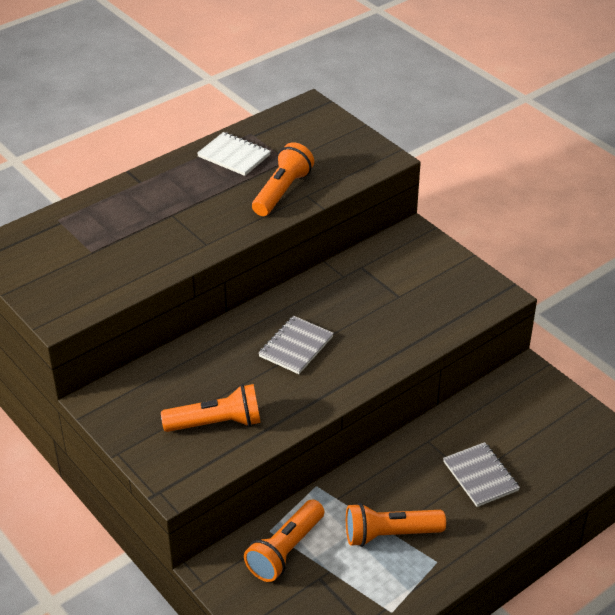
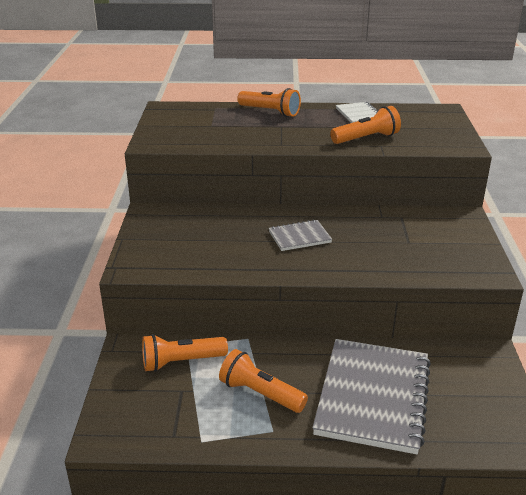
camera: 40 degrees right, 10 degrees down
(216, 423) = (196, 251): orange flashlight -> orange flashlight (270, 112)
(480, 476) = (373, 397): grey notebook -> grey notebook, size x2.10

